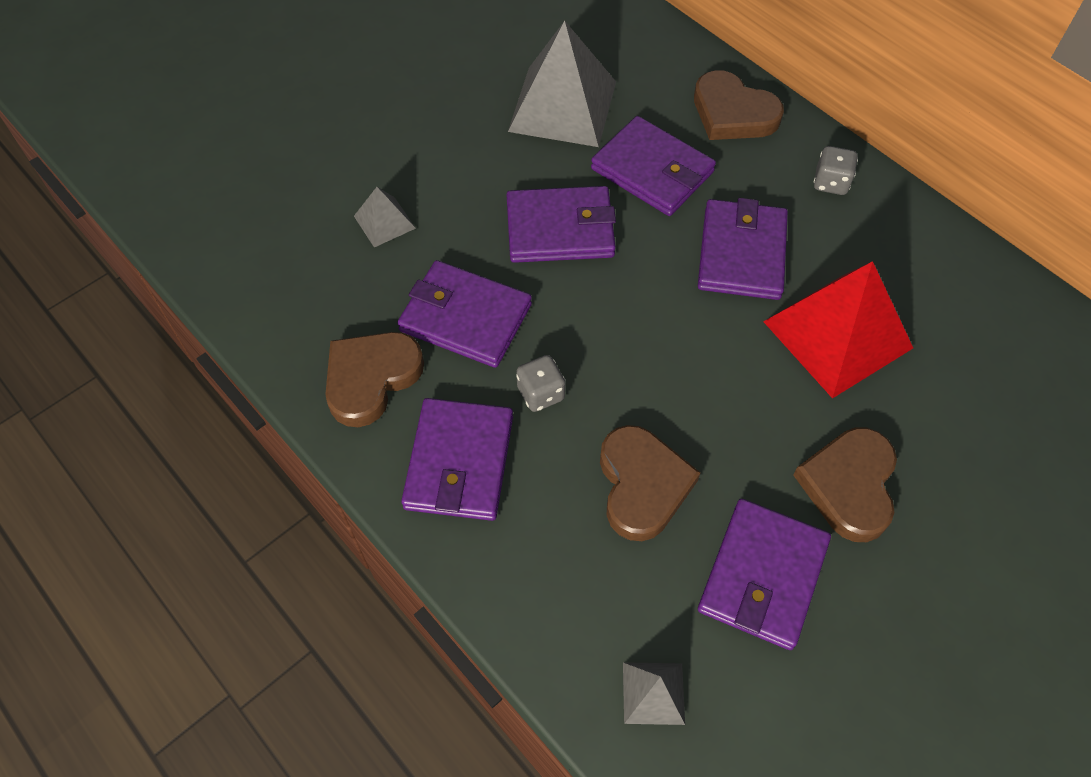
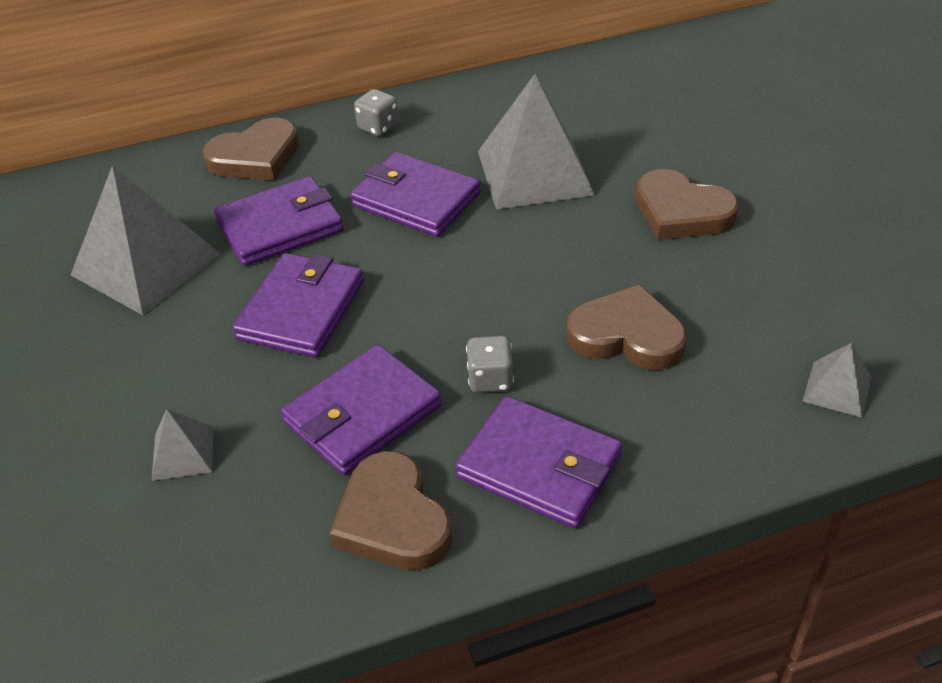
camera: 65 degrees left, 15 degrees down
(762, 575) = (746, 287): purple wallet -> none
(837, 334) = (534, 172): red pyramid -> grey pyramid

